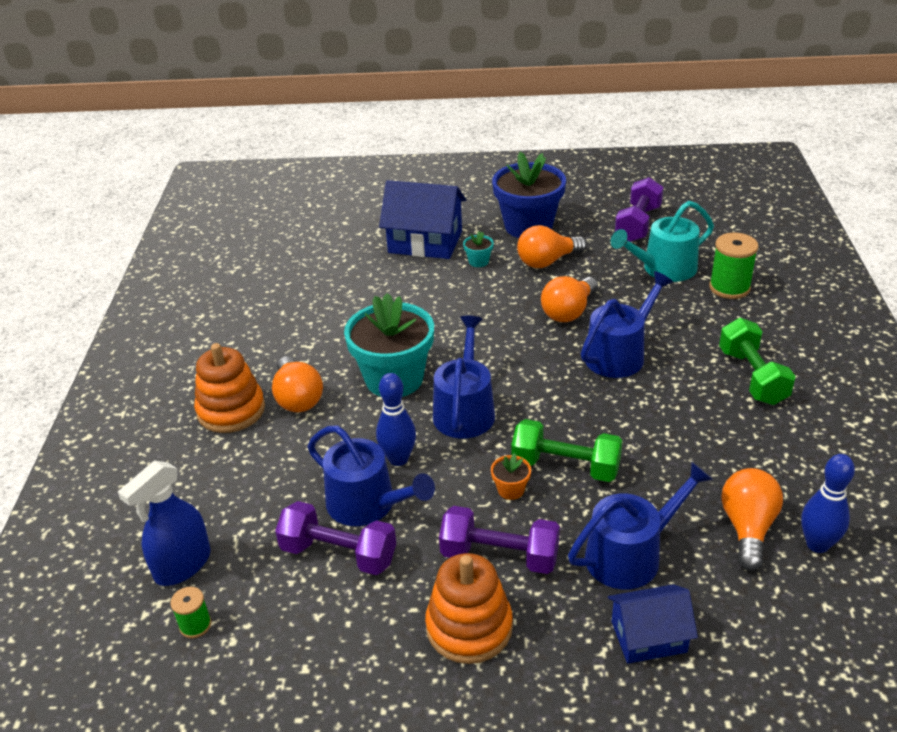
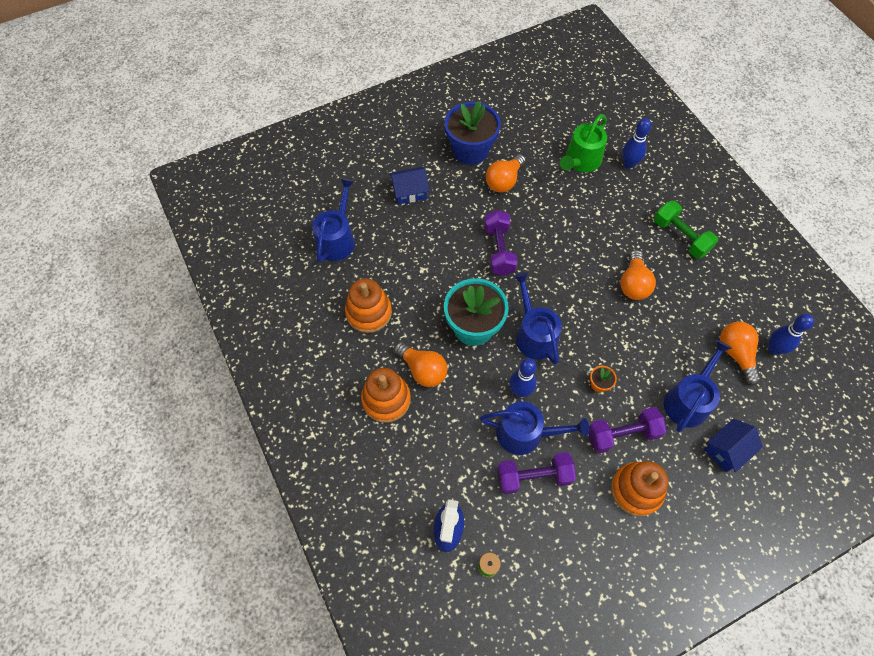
camera: 30 degrees left, 25 degrees up
(285, 328) = (369, 312): none -> orange stacking toy
(425, 242) = (409, 192): blue house -> blue house, size x0.61
(478, 261) = (458, 198): turquoise flower pot -> none
(565, 466) = (618, 353): green dumbbell -> none
(569, 312) = (545, 223): orange light bulb -> orange light bulb (633, 284)
(619, 354) = (597, 248): blue watering can -> blue watering can (337, 239)
(638, 224) = (541, 123): purple dumbbell -> purple dumbbell (499, 250)
(664, 269) = (581, 161): turquoise watering can -> green watering can
(729, 288) = (629, 164): green spool -> blue bowling pin

